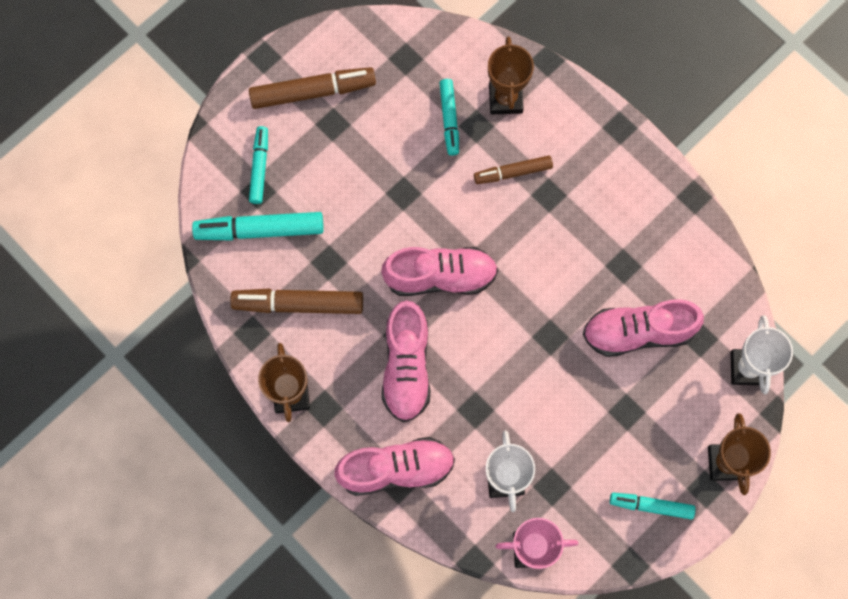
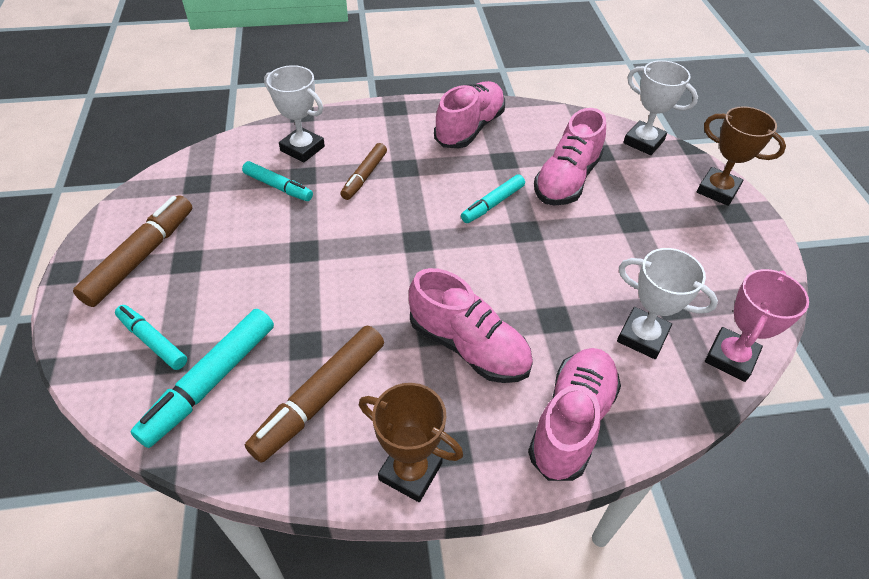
camera: 55 degrees left, 25 degrees down
(440, 276) = (404, 270): pink shoe -> pink shoe (469, 128)
(505, 99) = (302, 148): brown trophy -> white trophy
(651, 506) = (732, 251): turquoise marker -> turquoise marker (492, 204)

